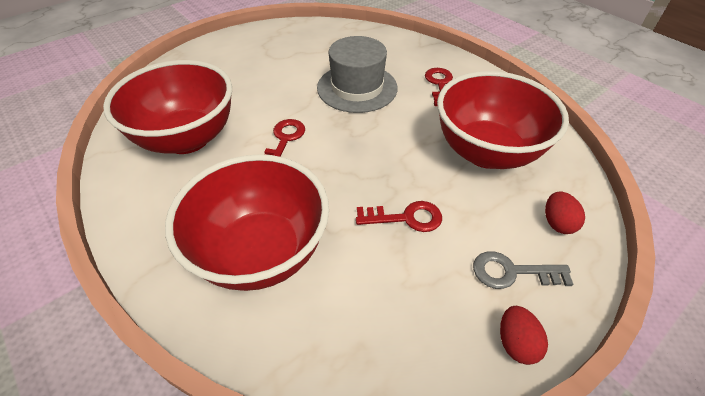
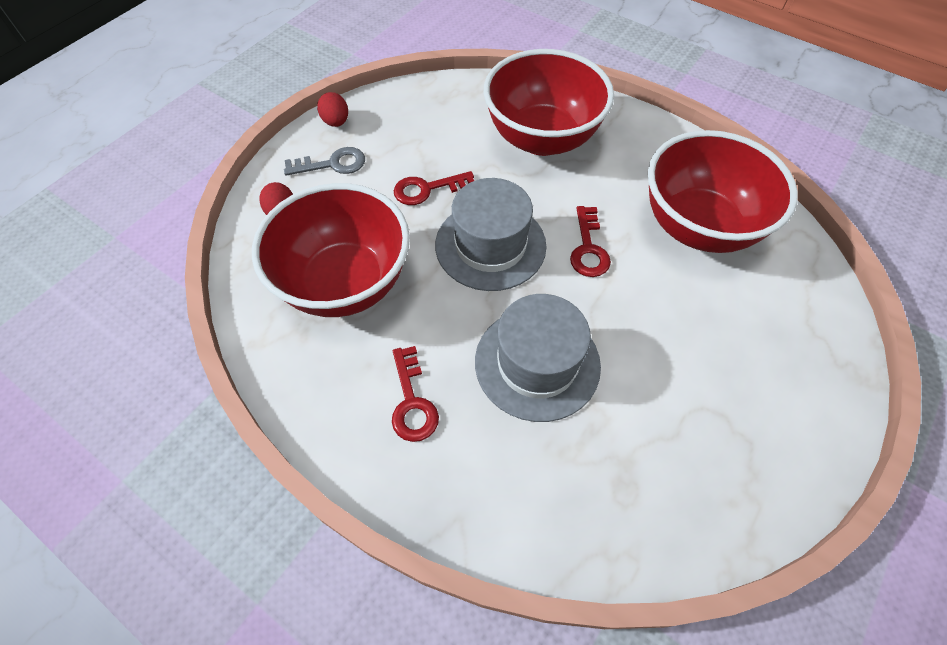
camera: 165 degrees right, 10 degrees up
(361, 157) = (490, 245): none -> grey hat

